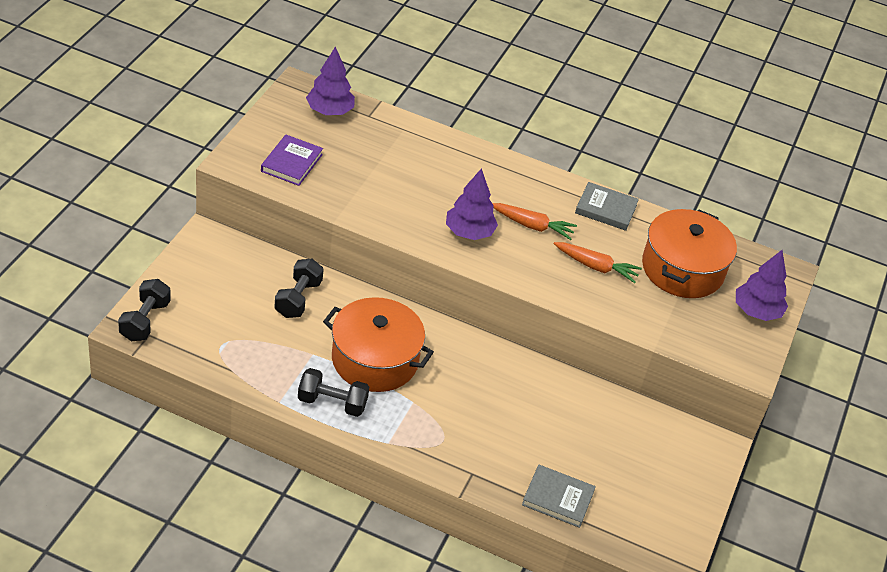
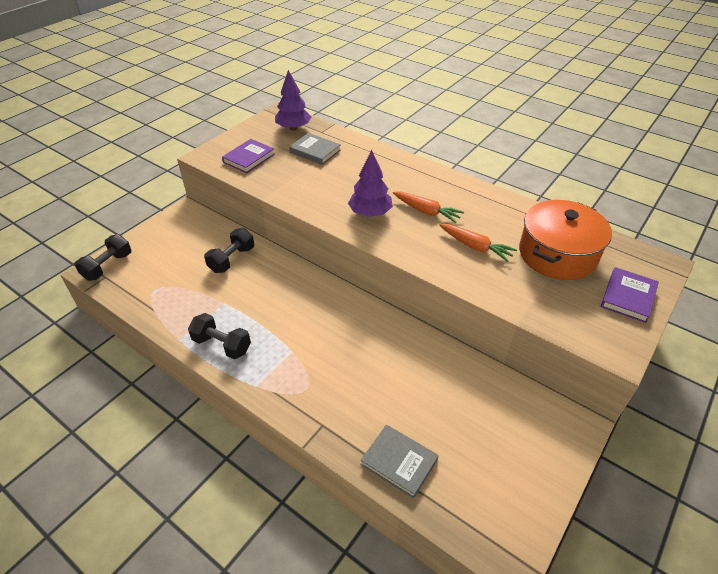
camera: 20 degrees right, 0 degrees up
(375, 359) = (273, 312): orange pot -> none
(606, 209) = (495, 203): grey book -> grey book (315, 151)
(756, 311) = (628, 297): purple tree -> purple book

